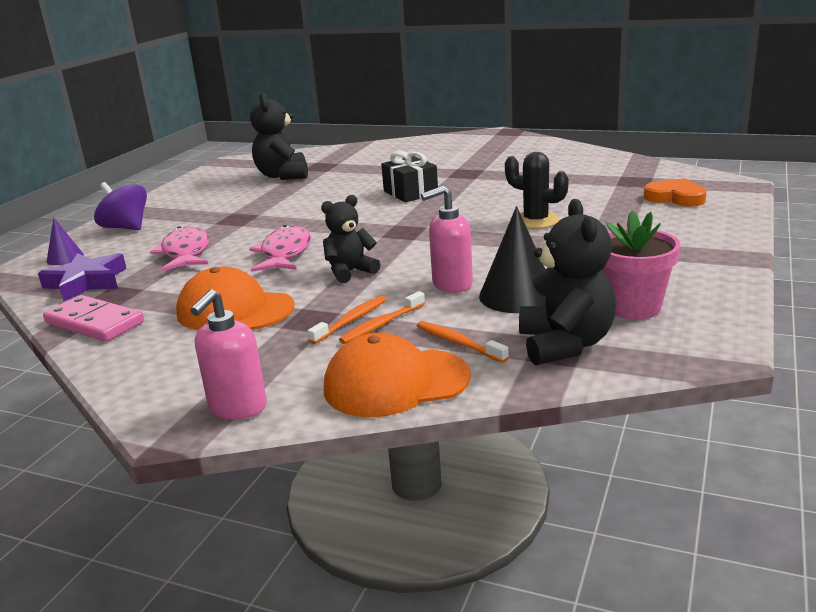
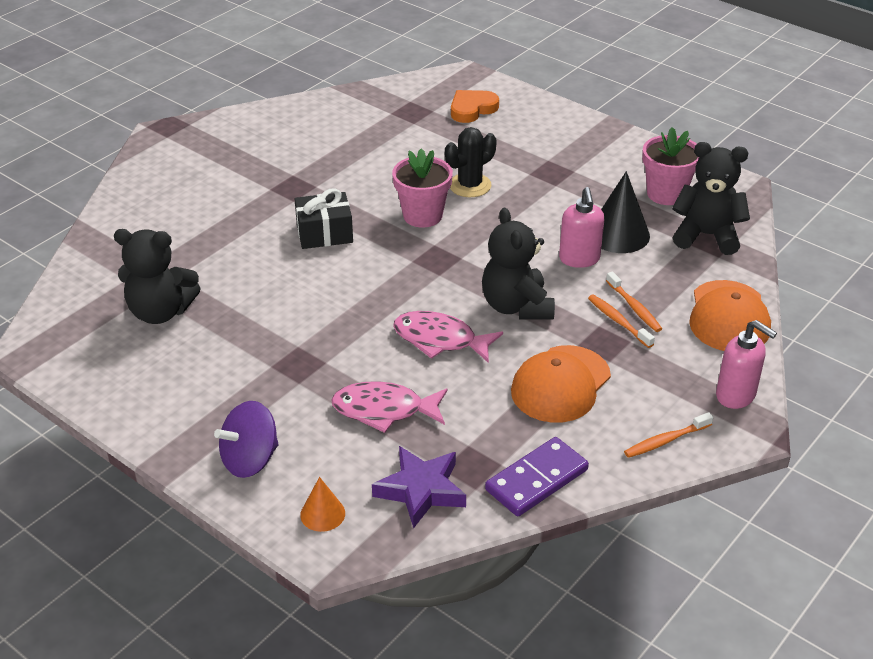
camera: 75 degrees left, 15 degrees up
(65, 258) = (322, 514): purple cone -> orange cone
(94, 323) = (537, 480): pink domino -> purple domino
(350, 272) = (516, 306): black teddy bear -> black teddy bear, size x1.50
(458, 343) = (682, 278): orange toothbrush -> orange toothbrush (665, 441)
(467, 215) = (422, 216): none -> pink flower pot

